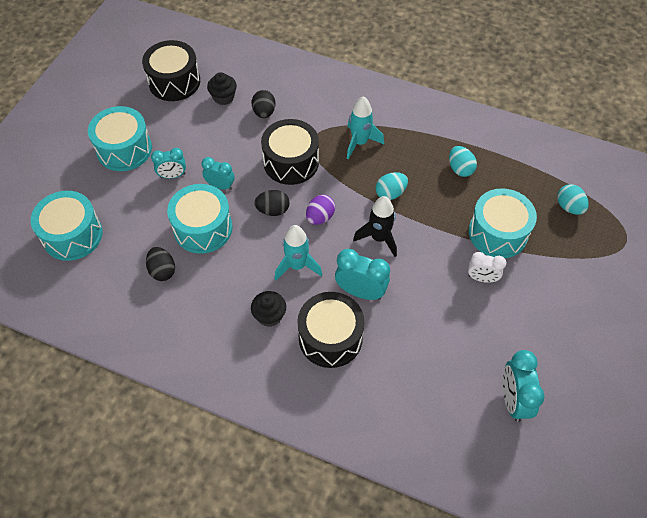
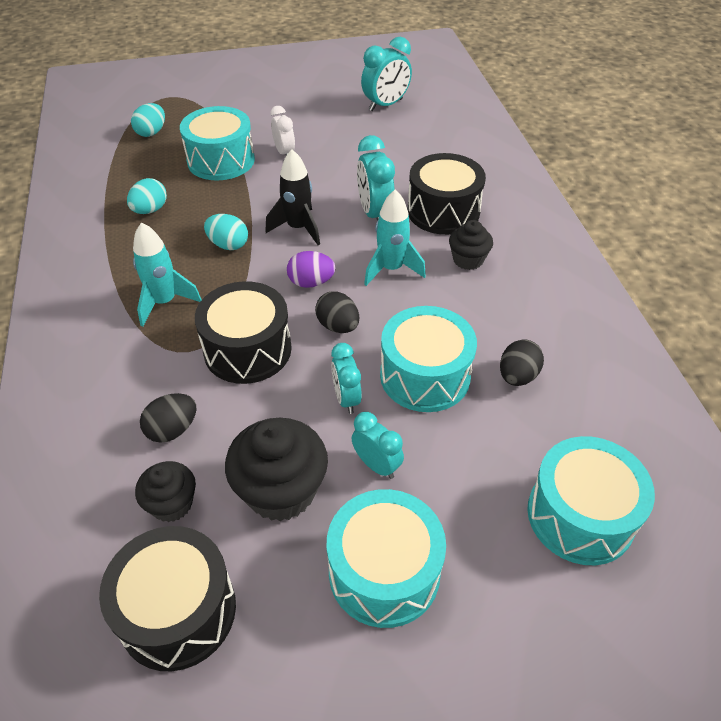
camera: 125 degrees left, 10 degrees down
(194, 135) = (281, 491): none -> black cupcake

